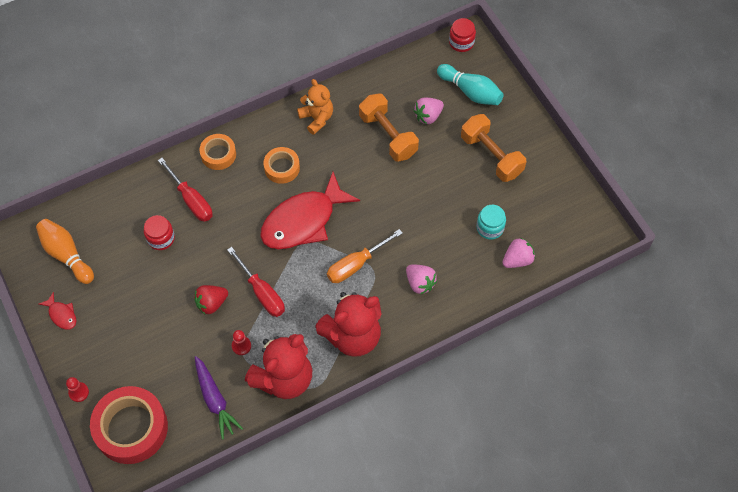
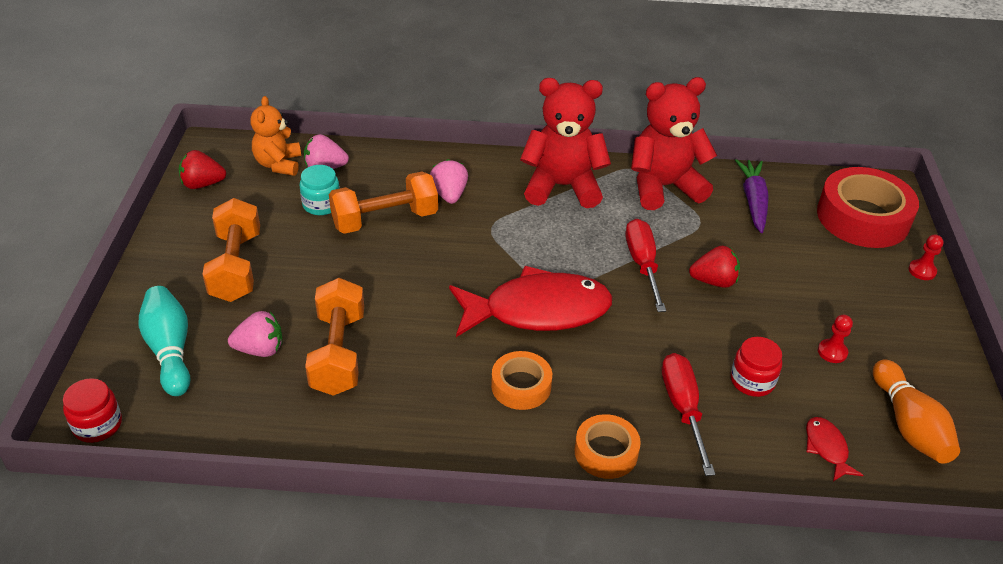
camera: 150 degrees left, 20 degrees down
(61, 315) = (930, 356): red fish -> red fish (827, 448)
(241, 346) = (697, 230): red pawn -> red pawn (832, 352)
(317, 118) = (417, 427): orange teddy bear -> orange teddy bear (278, 164)
(356, 264) = (507, 240): orange screwdriver -> none
(441, 238) = (385, 220): none -> orange dumbbell
(575, 201) = (202, 184): none -> red strawberry

